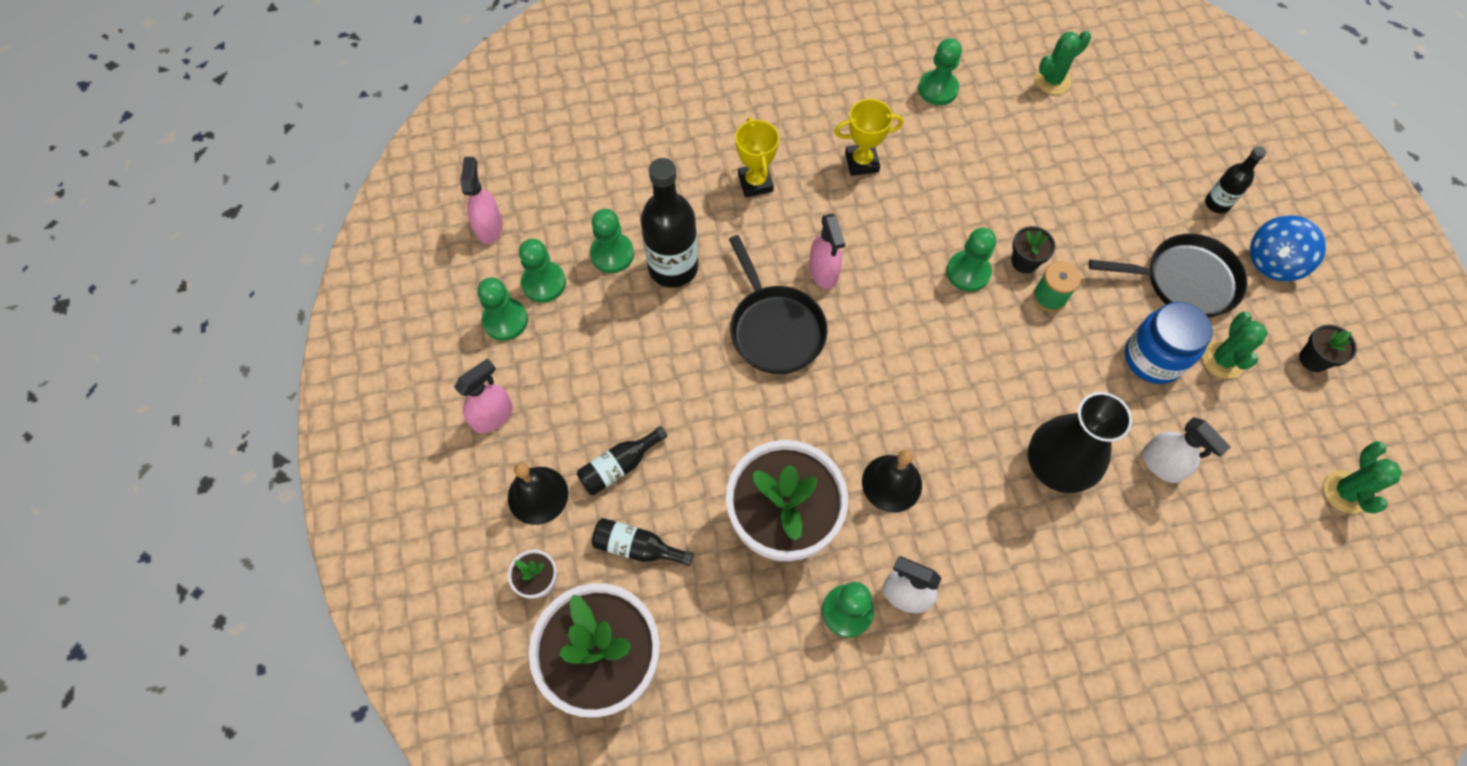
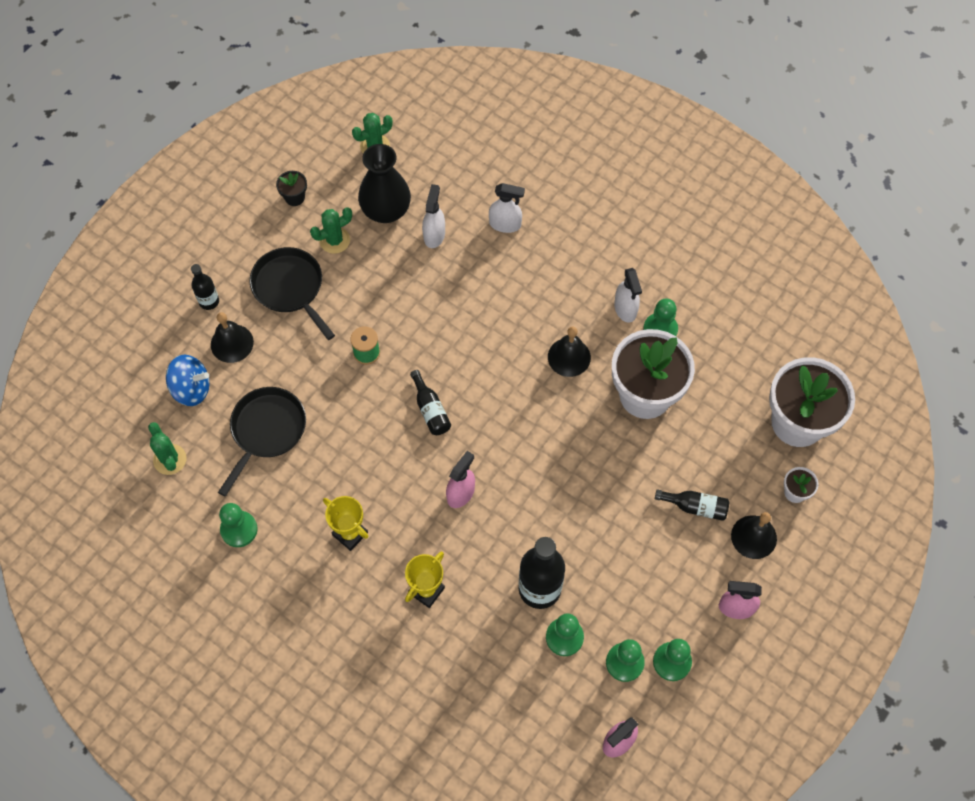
camera: 130 degrees left, 0 degrees up
(637, 547) = (728, 458): black bottle -> black bottle (430, 409)
(775, 329) = (528, 491): black pan -> black pan (266, 431)
(968, 272) = (387, 409): green pawn -> none
(1024, 262) = (351, 382): black flower pot -> none
(1052, 80) = (170, 459): green cactus -> green cactus turned 45 degrees clockwise
(1056, 466) = (482, 283): black vase -> black vase (386, 210)
(1124, 553) = (505, 224): none -> white spray bottle
(1149, 193) = (232, 343): none -> black bell
(1153, 358) = (364, 275): blue jar -> none
(1273, 262) = (234, 249): blue spinning top -> blue spinning top (191, 389)

